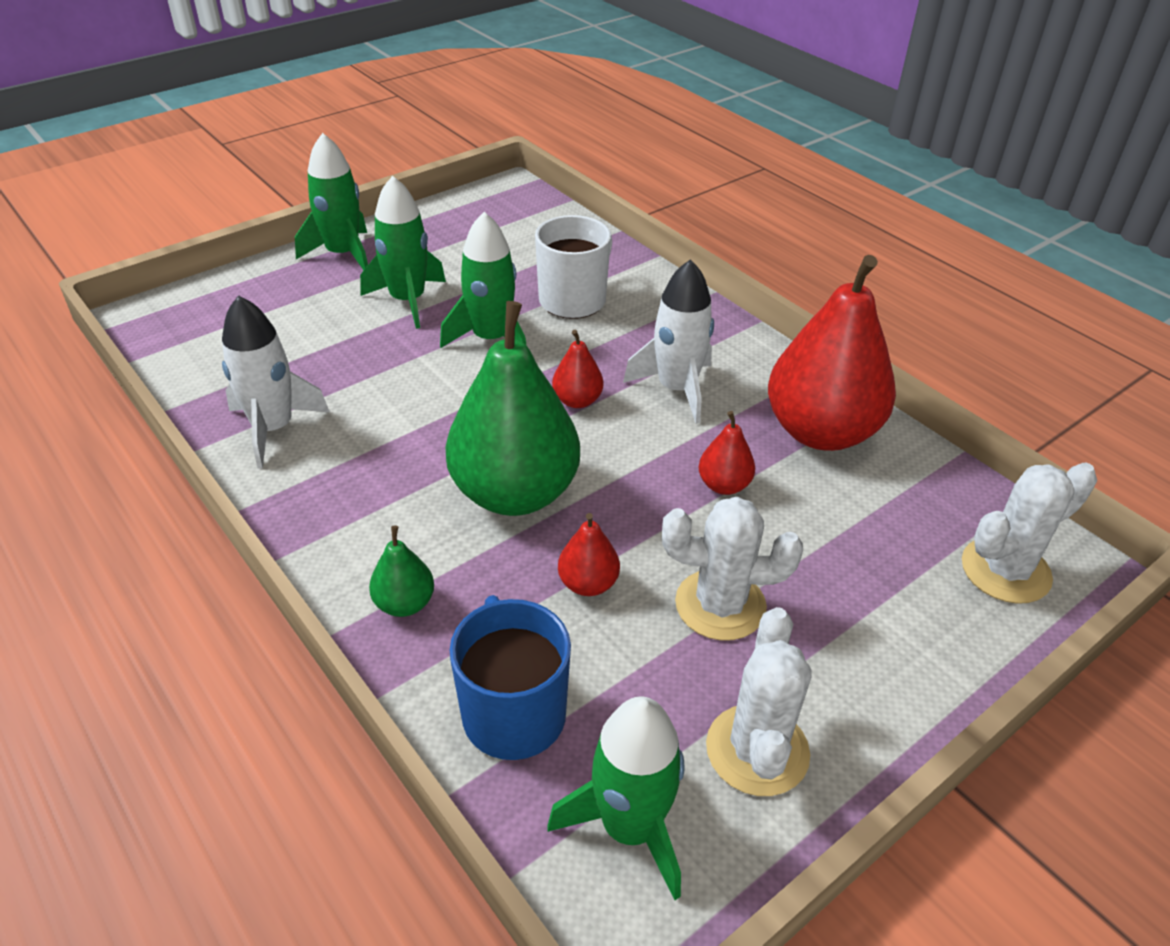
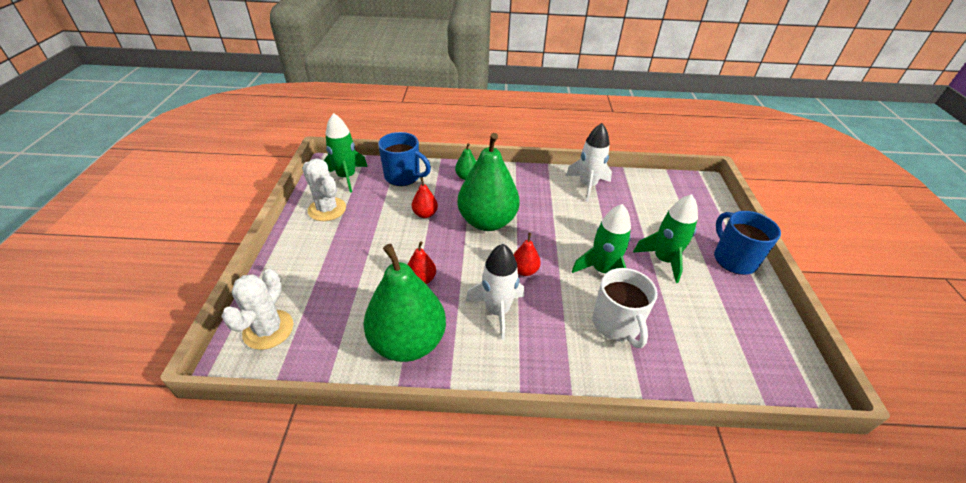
camera: 130 degrees right, 0 degrees up
(343, 254) = (733, 259): green rocket -> blue mug
(720, 605) = (376, 236): white cactus -> none
(820, 432) = (408, 342): red pear -> green pear

